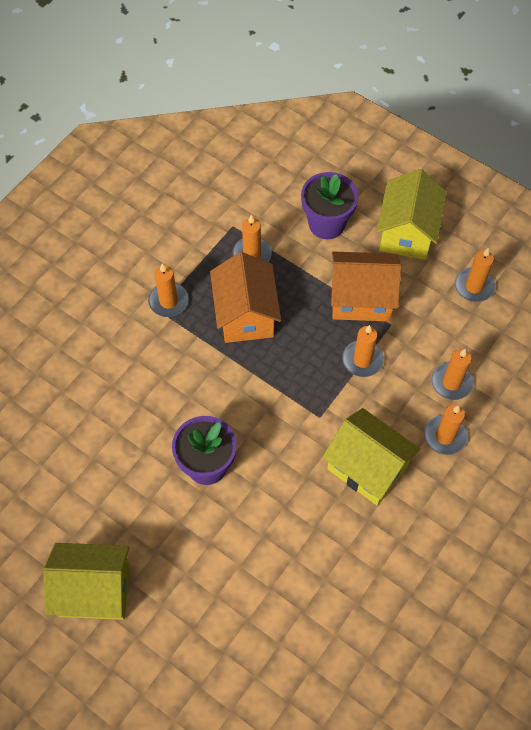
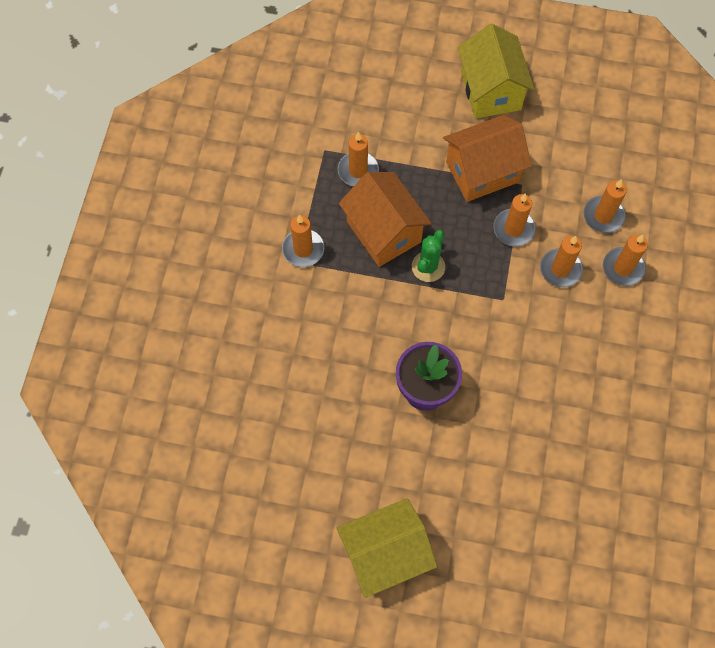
camera: 25 degrees left, 5 degrees up
(268, 361) = (428, 267): none -> green cactus
(326, 224) = (412, 112): purple flower pot -> none
(367, 467) = (570, 327): yellow house -> none
(474, 286) = (577, 117): orange candle -> orange candle (560, 269)

